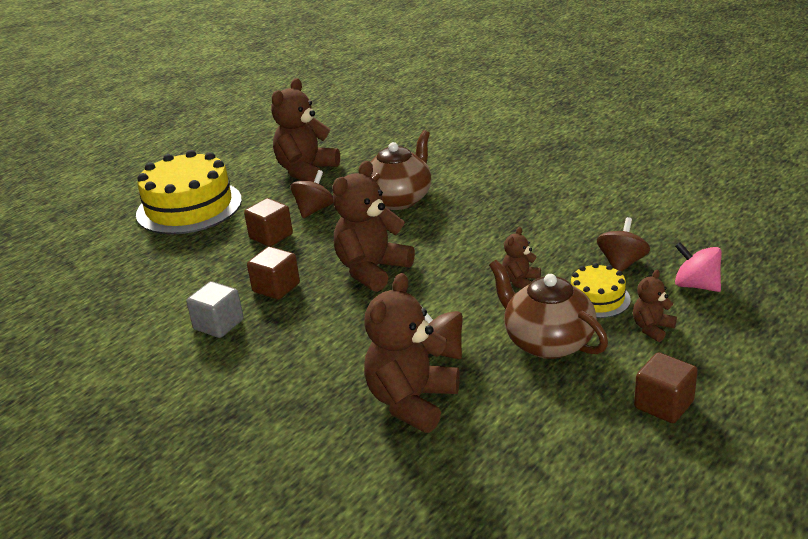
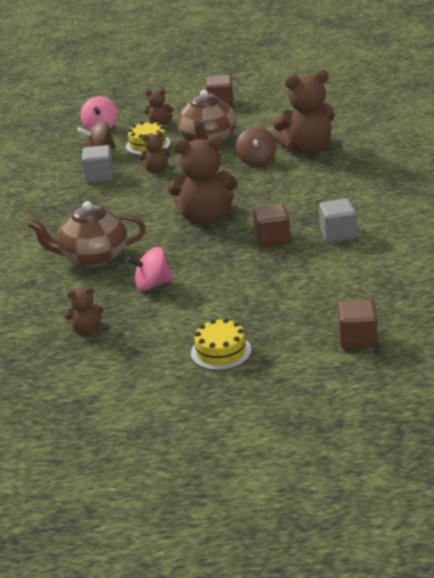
camera: 130 degrees left, 0 degrees up
(189, 207) = (221, 351): yellow cake -> yellow cake, size x0.49
(271, 236) = (214, 280): brown cube -> brown cube (357, 339)
(306, 171) = (87, 330): brown teddy bear -> brown teddy bear, size x0.49
(314, 210) = (152, 285): brown spinning top -> pink spinning top
(555, 246) = (99, 176): none -> grey cube

